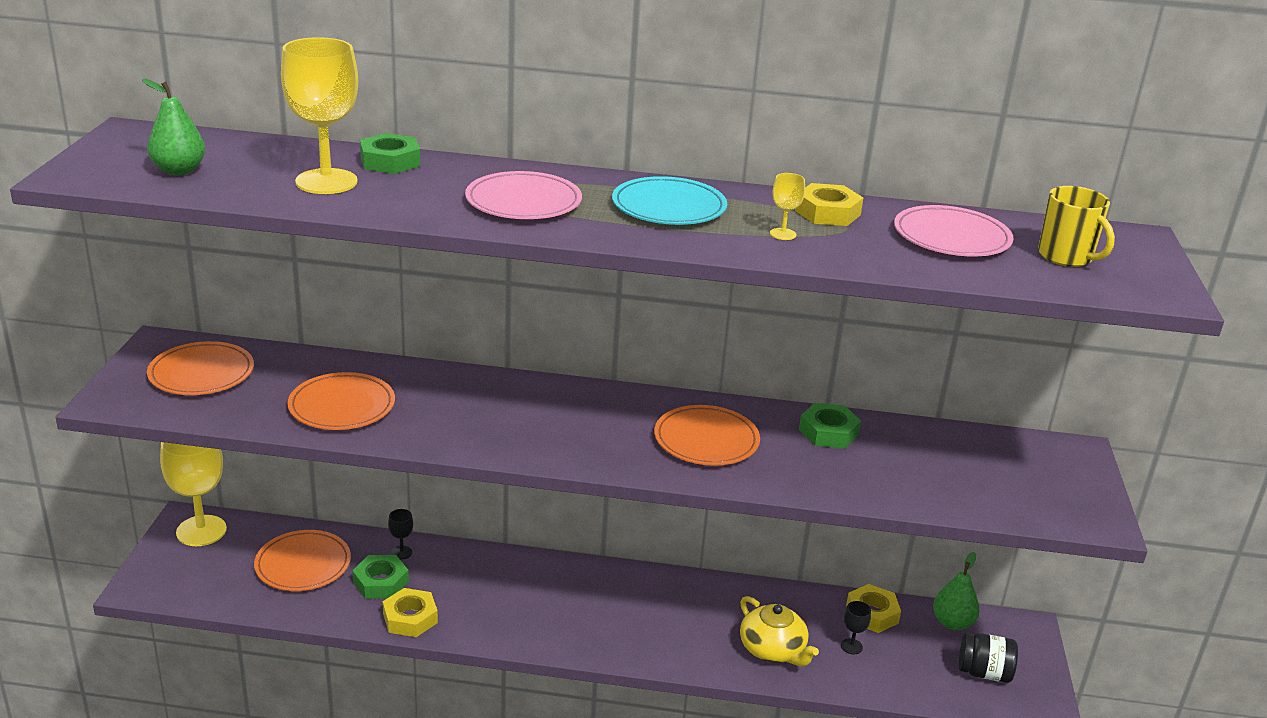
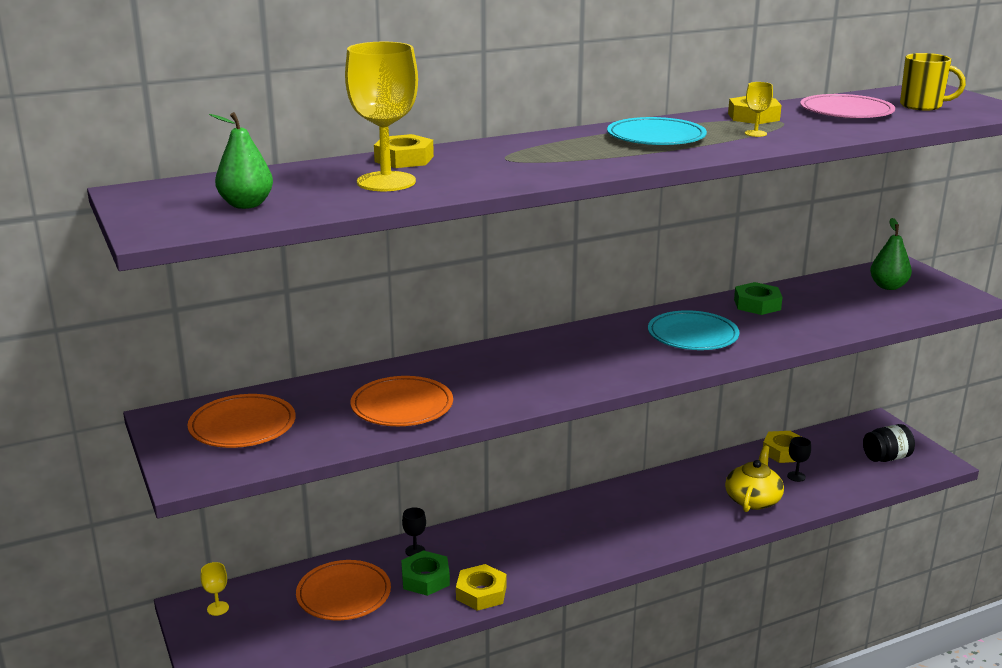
camera: 30 degrees left, 5 degrees down
(201, 531) = (218, 608): yellow goblet -> yellow goblet, size x0.42
(390, 161) = (404, 159): green nut -> yellow nut
(523, 202) = (557, 157): pink plate -> none
(706, 440) = (692, 335): orange plate -> turquoise plate
(773, 649) = (753, 499): yellow teapot -> yellow teapot turned 90 degrees counterclockwise
(952, 623) = (834, 437): green pear -> green pear (888, 286)

